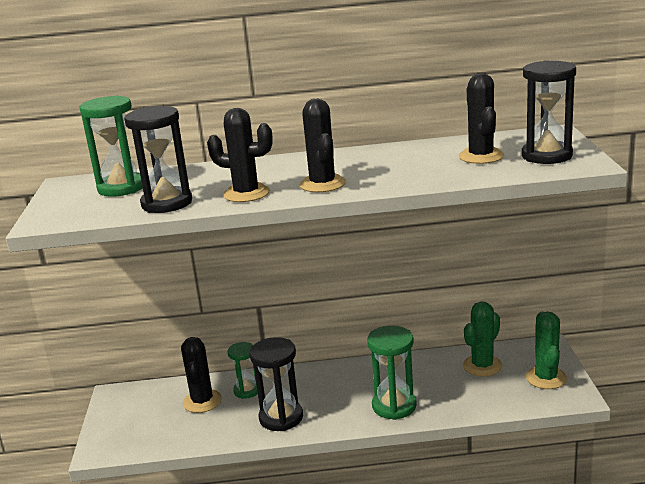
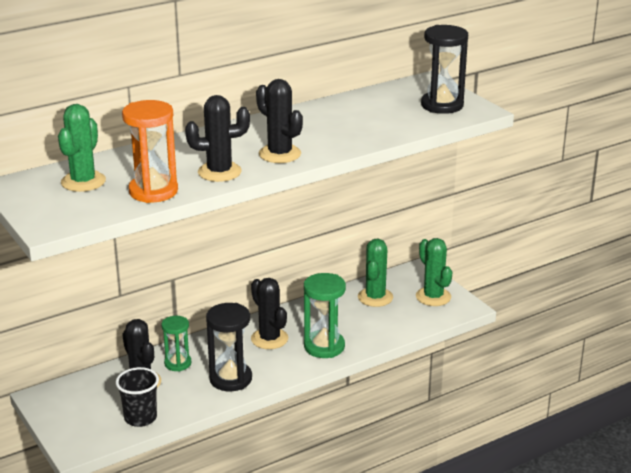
camera: 30 degrees left, 5 degrees up
(122, 188) = (83, 182): green hourglass -> green cactus
(167, 203) = (153, 191): black hourglass -> orange hourglass
(173, 436) = (140, 418): none -> black cup
(481, 156) = (389, 111): black cactus -> black cactus (269, 339)

